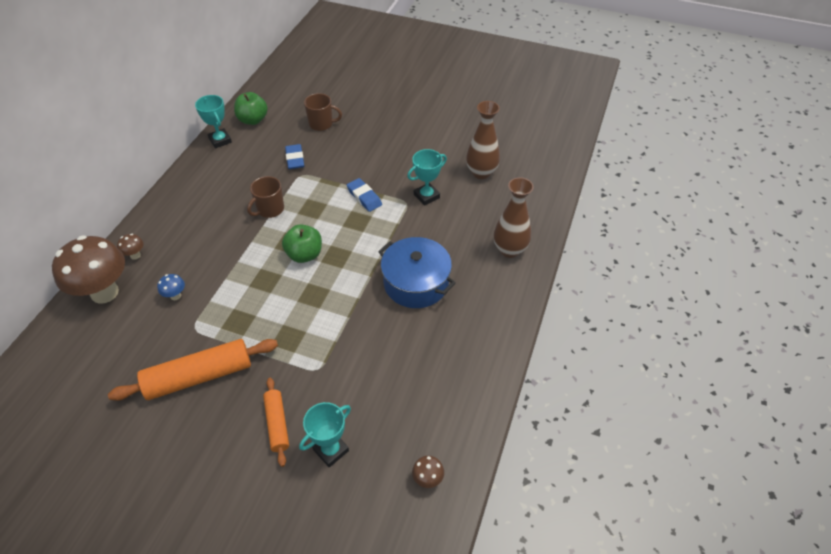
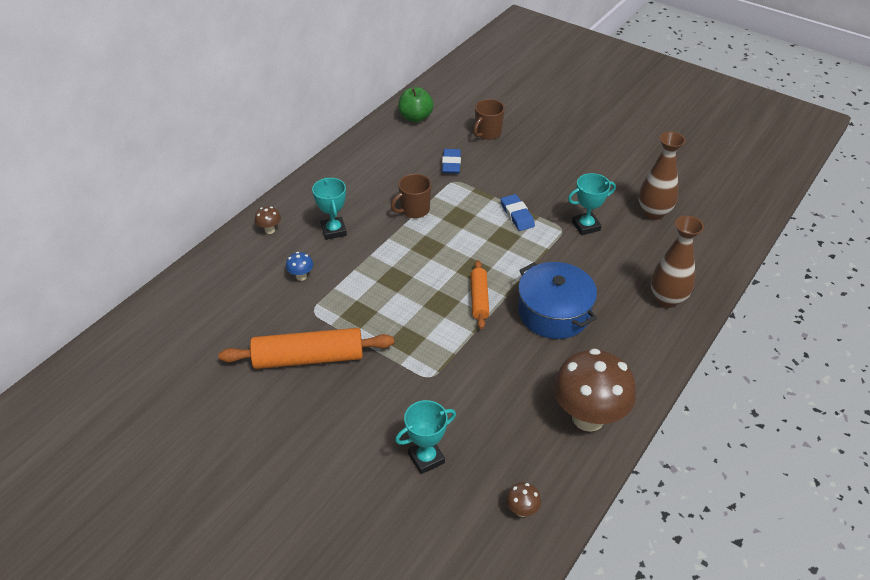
camera: 15 degrees right, 5 degrees down
(105, 292) = (233, 260): brown mushroom -> brown mushroom (588, 417)
(220, 140) = (377, 132): turquoise trophy -> turquoise trophy (334, 231)
(277, 424) = (376, 420): orange rolling pin -> orange rolling pin (479, 299)
(304, 255) = (440, 261): green apple -> none
(321, 124) = (487, 133): brown mug -> brown mug turned 105 degrees clockwise

